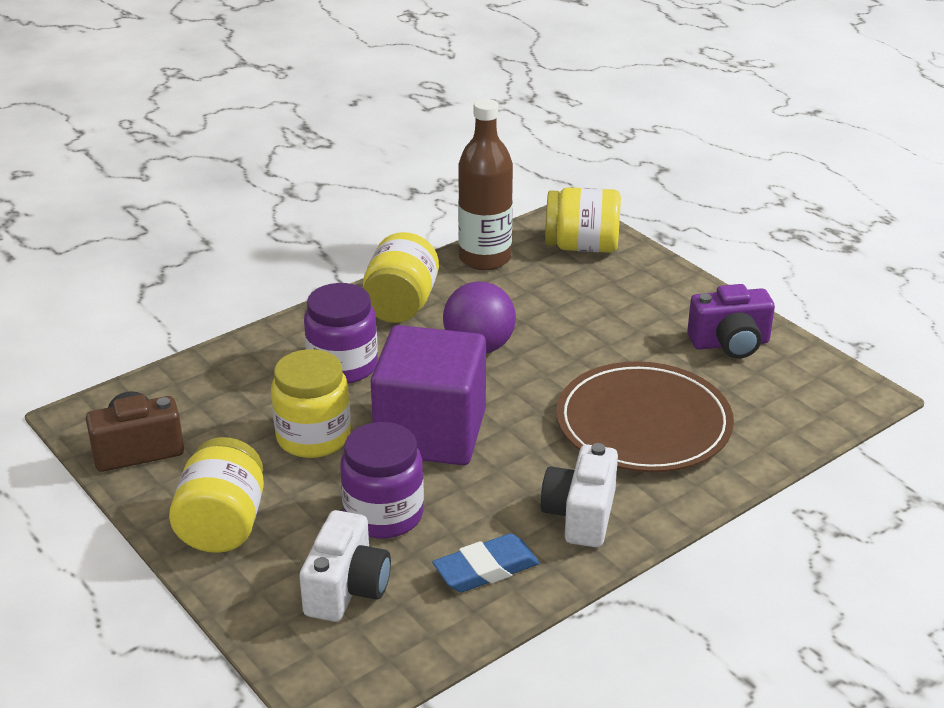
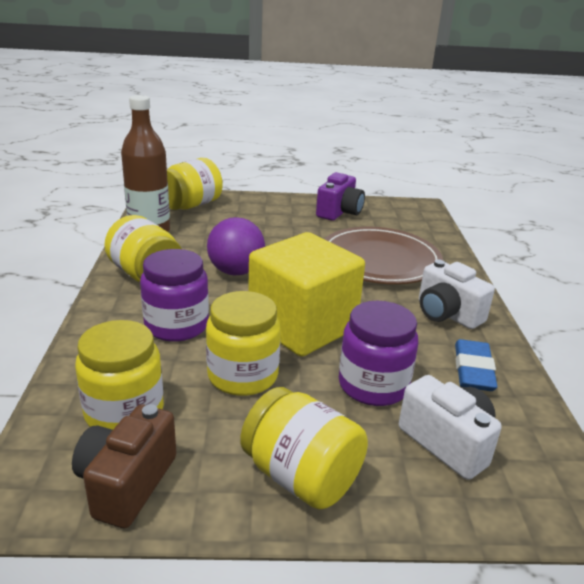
camera: 55 degrees left, 5 degrees down
(205, 406) = (124, 412): none -> yellow jar
(430, 433) = (302, 326): purple cube -> yellow cube

